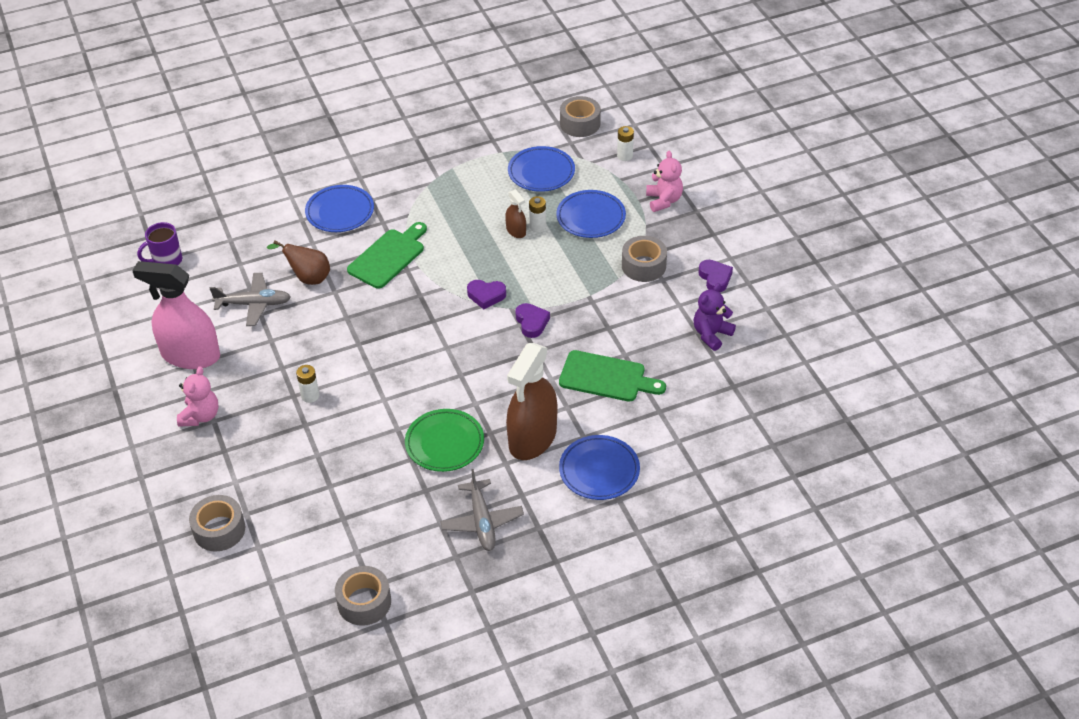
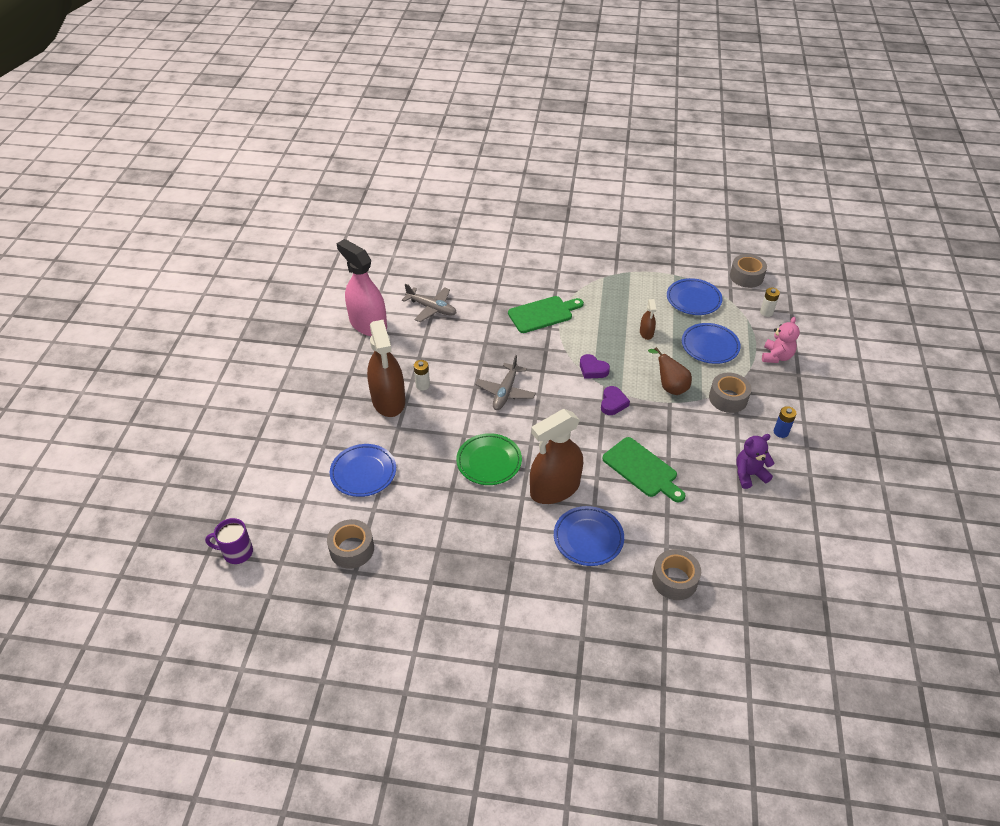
camera: 30 degrees right, 0 degrees up
(166, 261) = (398, 258): purple mug -> purple mug (237, 552)
(200, 416) = (344, 366): pink teddy bear -> none
(219, 530) = (298, 448): grey tape -> grey tape (674, 580)
(283, 430) = (388, 400): none -> brown spray bottle
(308, 278) = (479, 306): brown pear -> brown pear (670, 387)
(340, 212) = (531, 271): blue plate -> blue plate (363, 473)
(482, 521) = (475, 533): grey plane -> grey plane (505, 392)
(537, 226) = (664, 336): white battery -> none
(715, 278) = (781, 432): purple heart -> blue battery

